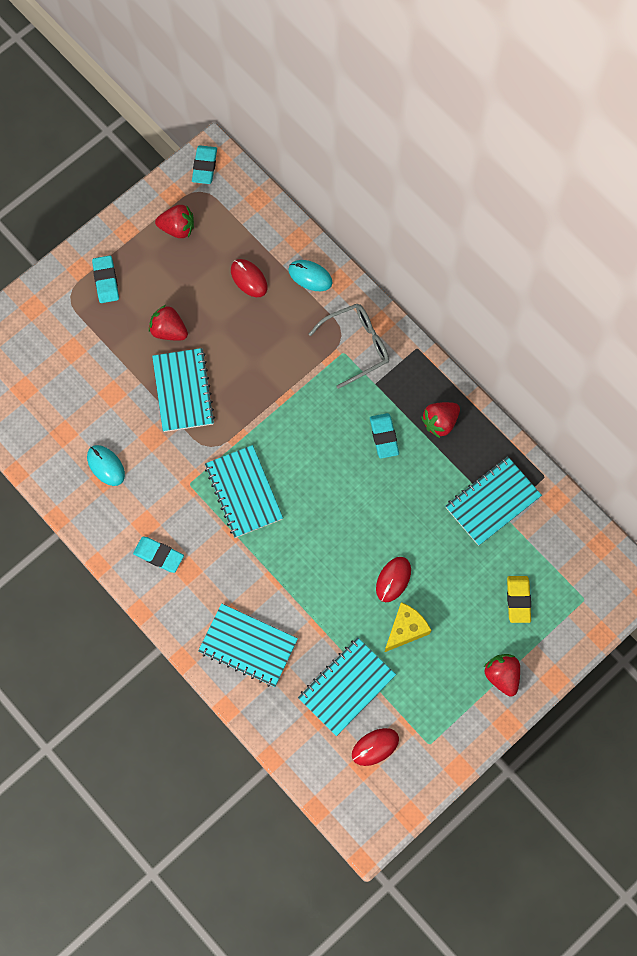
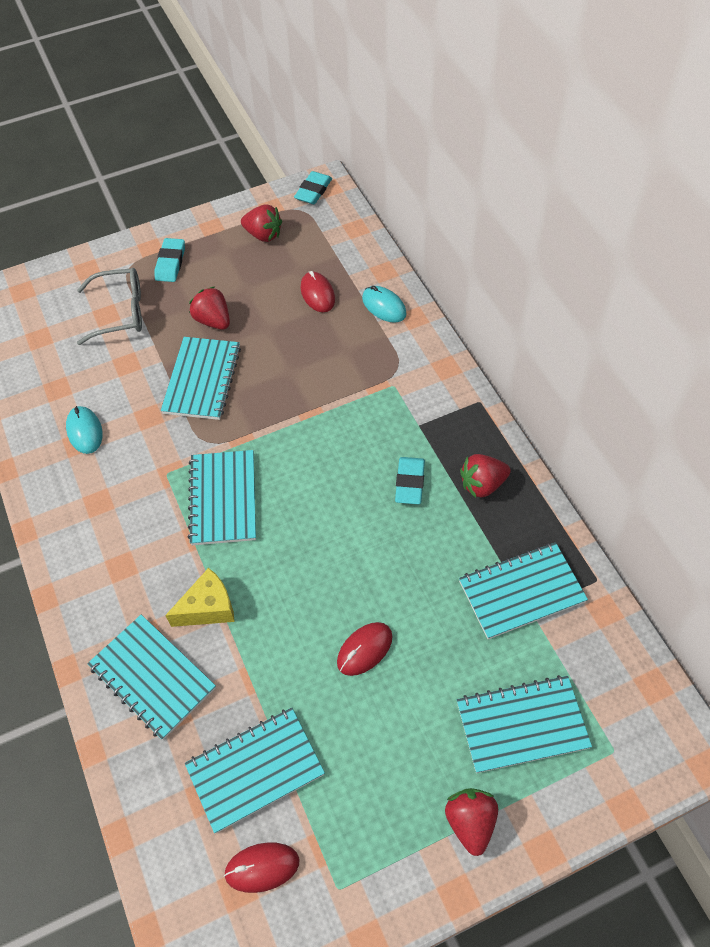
camera: 20 degrees right, 15 degrees down
(159, 555) = (96, 540): turquoise eraser -> none
(357, 345) = (411, 382): grey glasses -> grey glasses (121, 312)
(405, 629) = (359, 718): yellow cheese -> yellow cheese (208, 608)
(518, 600) = (522, 724): yellow eraser -> turquoise notebook

